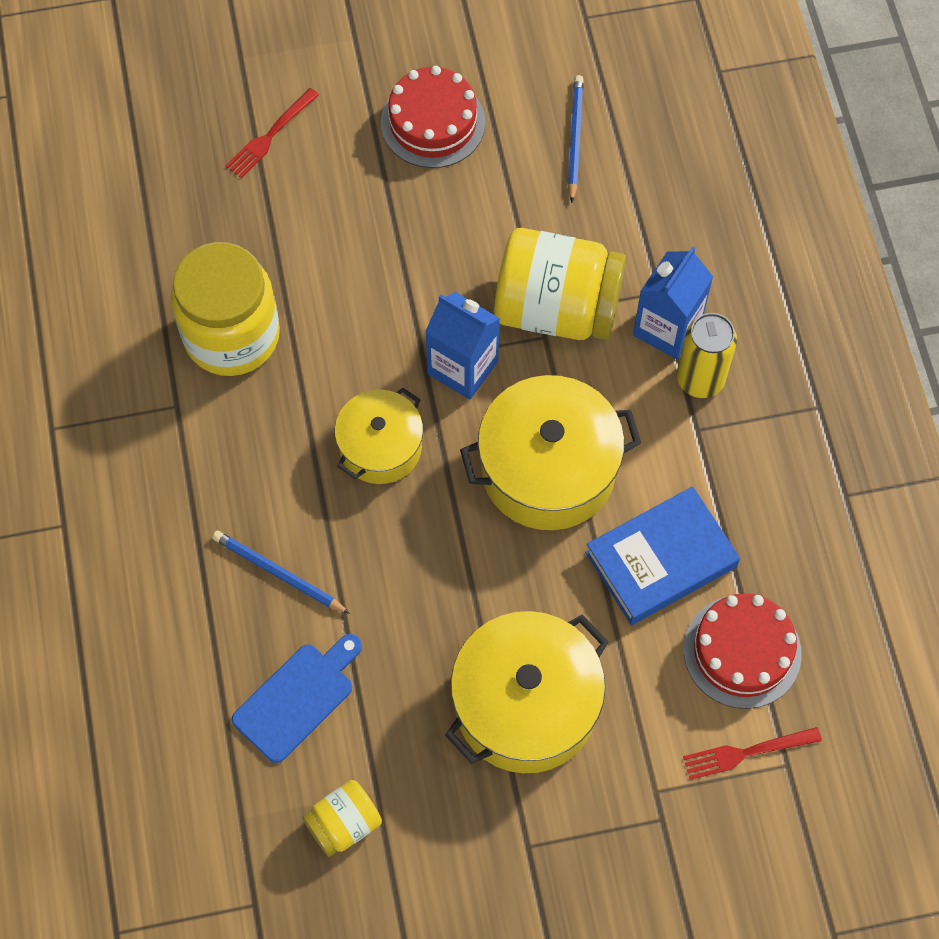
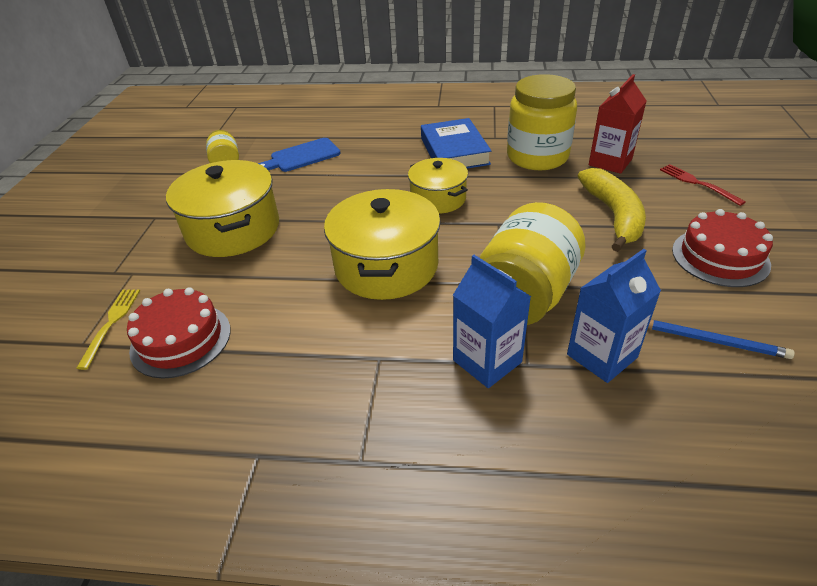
camera: 110 degrees right, 25 degrees down
(230, 238) = (610, 162): none -> red carton
(278, 573) = (375, 157): blue pencil -> none
(297, 698) = (302, 156): blue cutting board -> blue cutting board turned 90 degrees clockwise
(372, 229) = (613, 215): none -> yellow banana
(462, 368) = (485, 239): blue carton -> blue carton (601, 356)
(661, 560) = (282, 310): blue book -> blue book (454, 151)
(700, 379) = (427, 372): yellow can -> none
(746, 753) = (111, 323): red fork -> yellow fork

